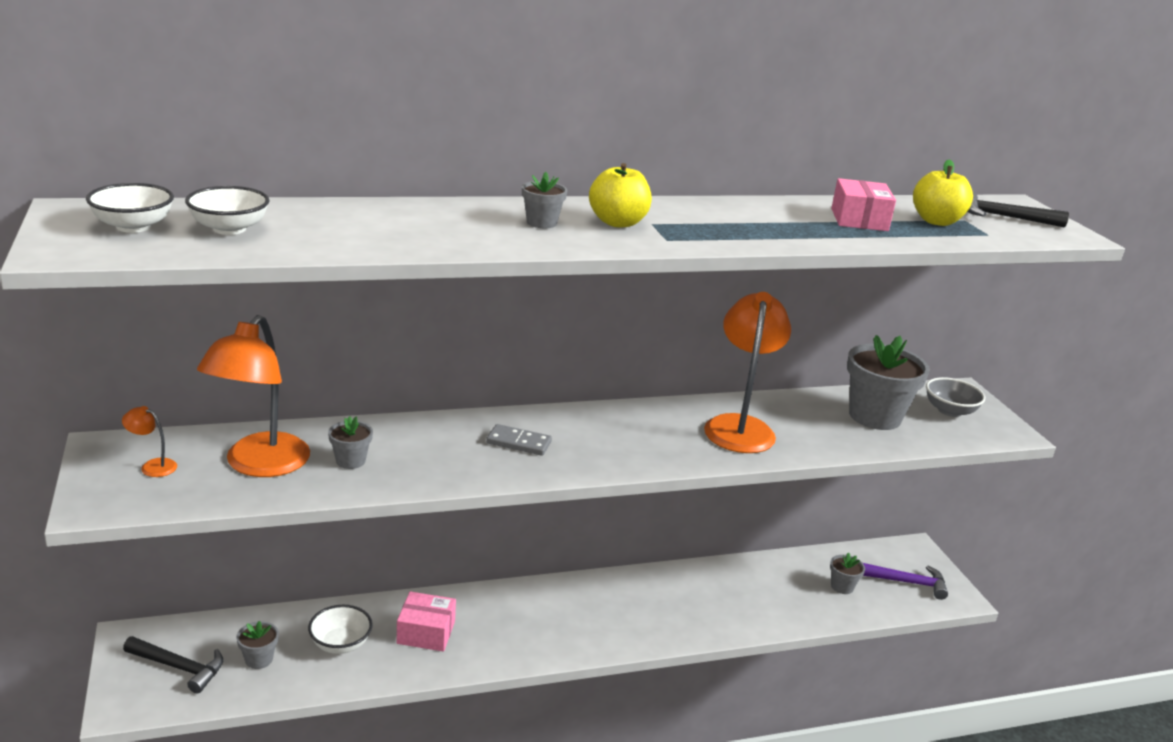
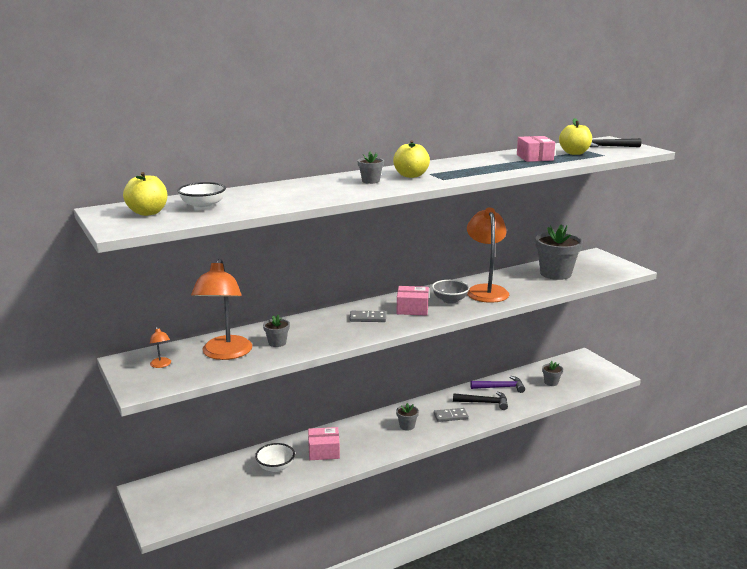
camera: 10 degrees left, 5 degrees down
(133, 226) = (148, 213): white bowl -> yellow apple
(152, 466) = (161, 365): orange lamp -> orange lamp turned 120 degrees counterclockwise
(179, 667) = (182, 498): black hammer -> black hammer (484, 403)
(259, 659) = (230, 484): grey flower pot -> grey flower pot (407, 426)
(600, 439) = (412, 309): none -> pink box
(651, 614) = (450, 416): none -> grey domino
(907, 582) = (586, 373): purple hammer -> purple hammer (500, 387)
(949, 411) = (593, 265): grey bowl -> grey bowl (450, 300)

